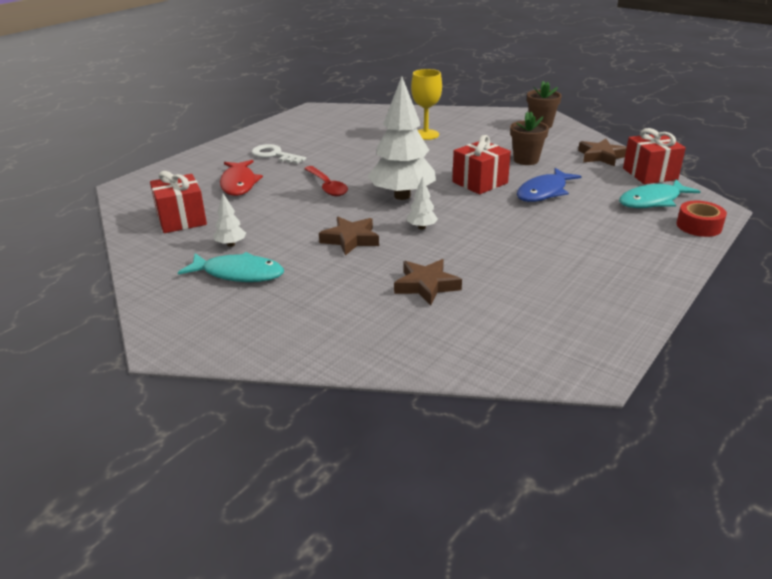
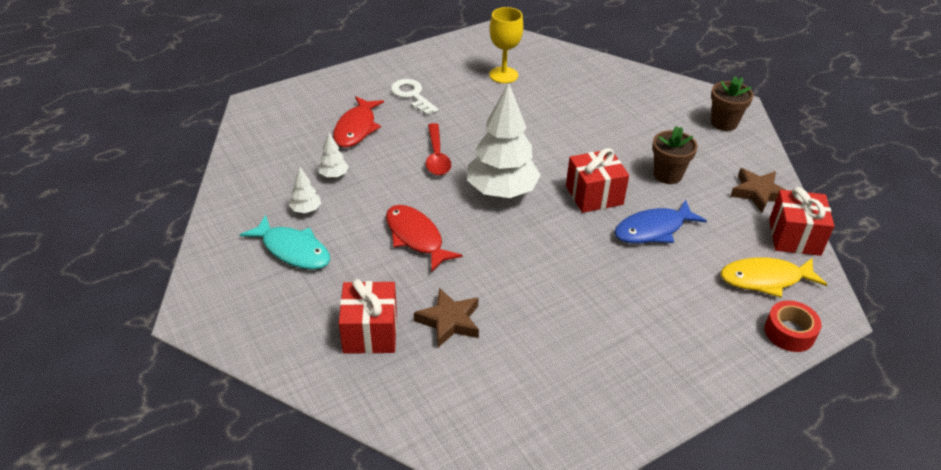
camera: 20 degrees right, 10 degrees up
(181, 219) = (280, 163): red gift -> red gift (370, 332)
(350, 239) = (416, 237): brown star -> red fish
(421, 227) = (493, 242): white tree -> white tree (334, 175)
(425, 134) = (584, 105): yellow goblet -> yellow goblet (503, 75)
(652, 201) = (765, 279): turquoise fish -> yellow fish

